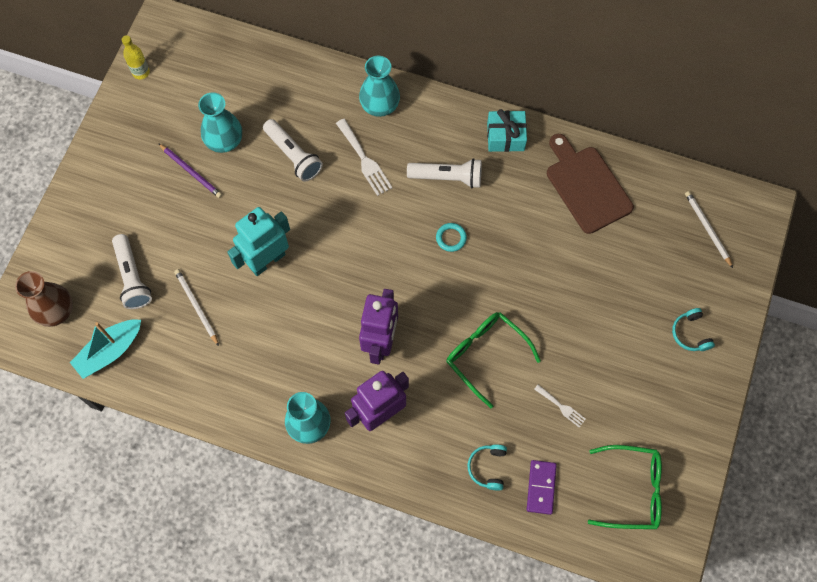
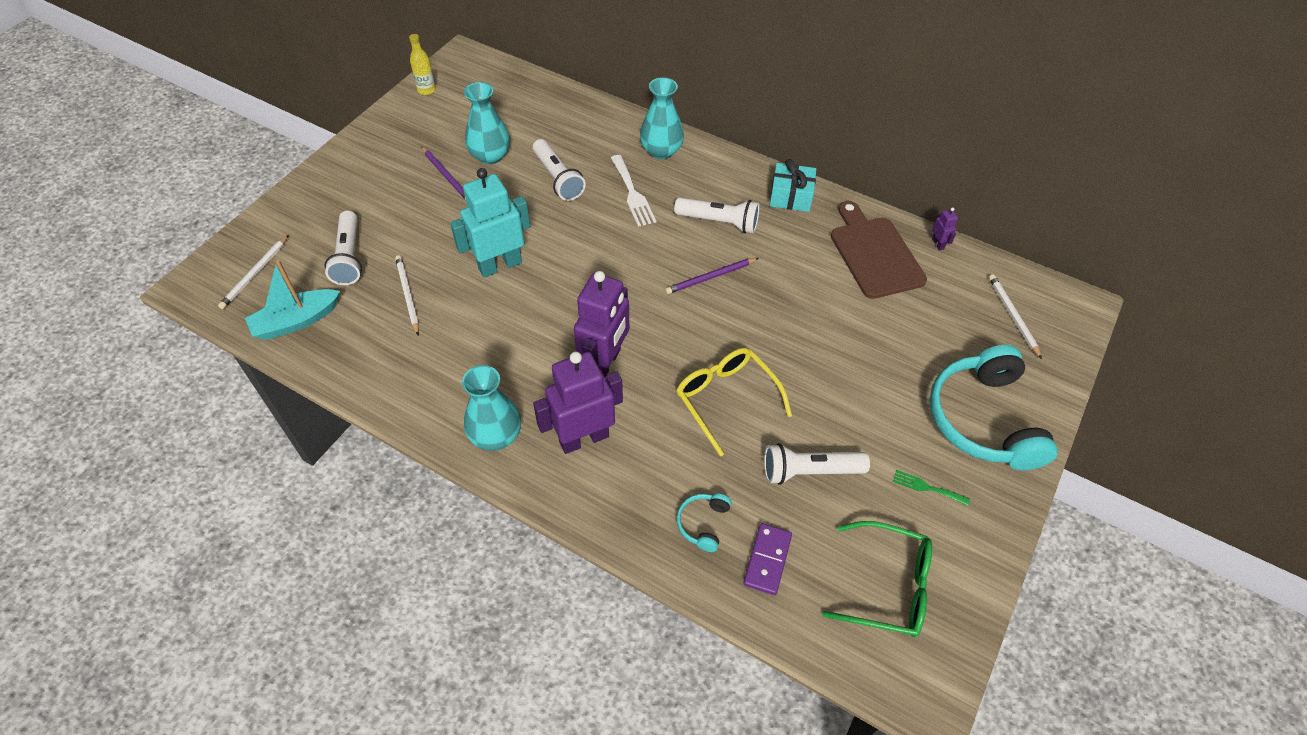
camera: 10 degrees right, 15 degrees down
(56, 311) = (255, 274): brown vase -> white pencil
(451, 238) = (710, 277): turquoise ring -> purple pencil
(486, 356) = (727, 400): green glasses -> yellow glasses
(561, 407) = (809, 471): white fork -> white flashlight
(639, 165) = (938, 244): none -> purple robot
(652, 403) = (926, 487): none -> green fork
(690, 333) = (983, 419): turquoise headphones -> turquoise headphones, size x2.35

